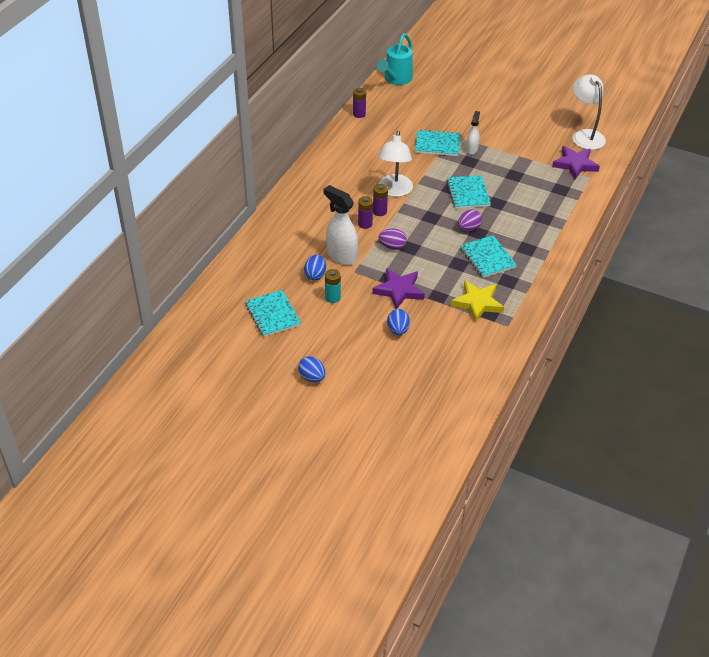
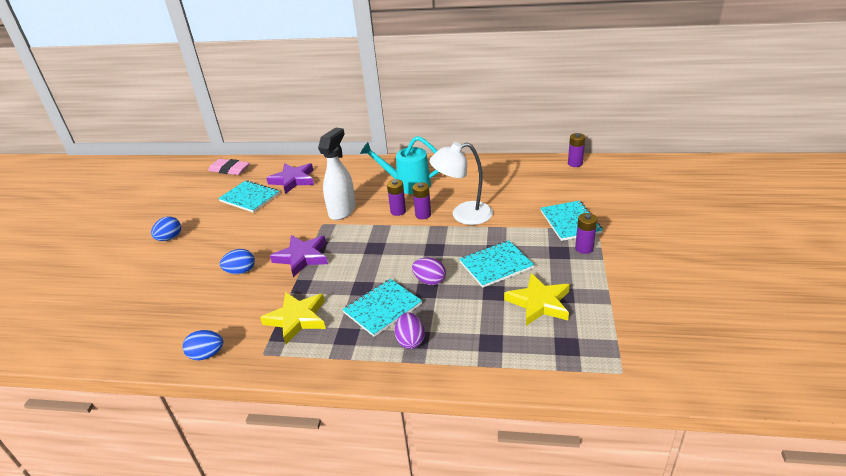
camera: 75 degrees right, 10 degrees down
(197, 326) = (229, 170): none -> pink eraser
(273, 314) = (250, 198): turquoise notebook -> turquoise notebook turned 75 degrees clockwise
(315, 275) = (309, 204): blue egg -> blue egg (207, 355)
(332, 297) = (280, 221): turquoise battery -> none
(392, 246) = (370, 236): purple egg -> purple egg (410, 340)
(396, 79) = (662, 168): turquoise watering can -> turquoise watering can (407, 184)
(472, 149) = (584, 248): white spray bottle -> purple battery
(517, 187) = (539, 303): none -> yellow star
(575, 164) = (638, 349): purple star -> purple star (293, 180)
(585, 135) = (723, 346): white lamp -> none

